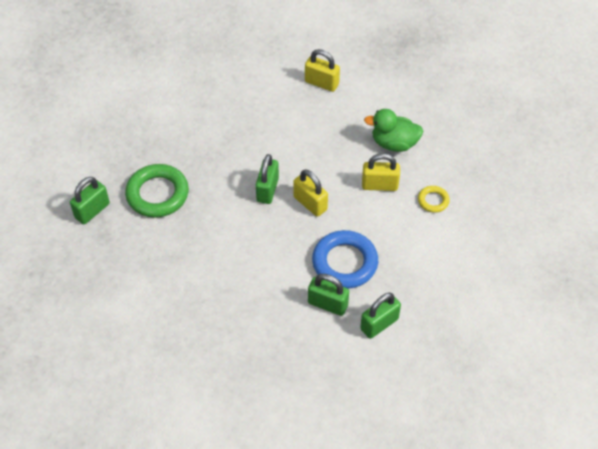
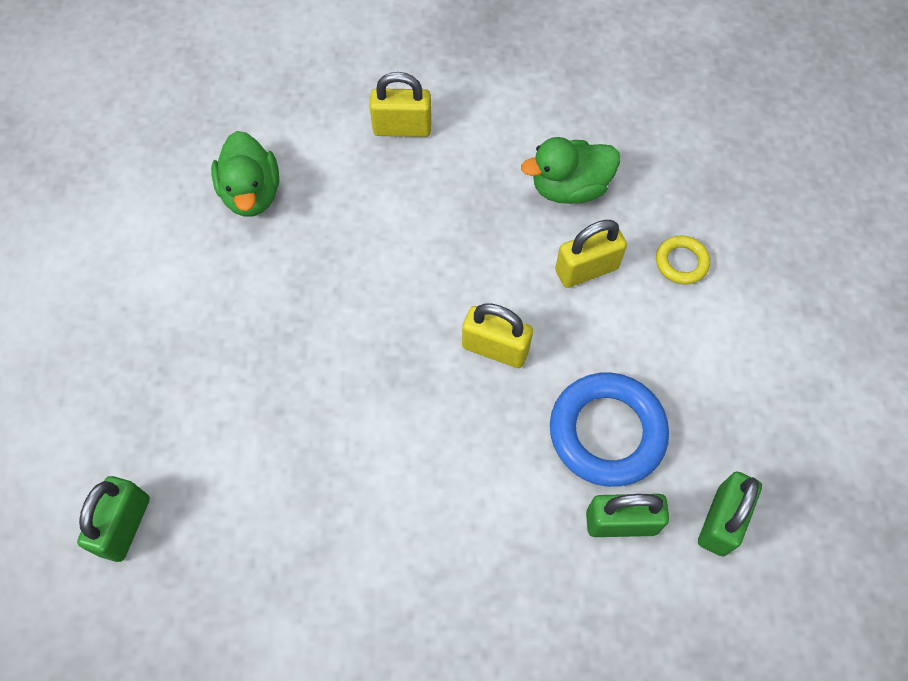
camera: 25 degrees left, 10 degrees up
(157, 194) = (228, 441): green ring -> none
(227, 87) = (252, 194): none -> green duck
(267, 190) = (413, 353): green padlock -> none

